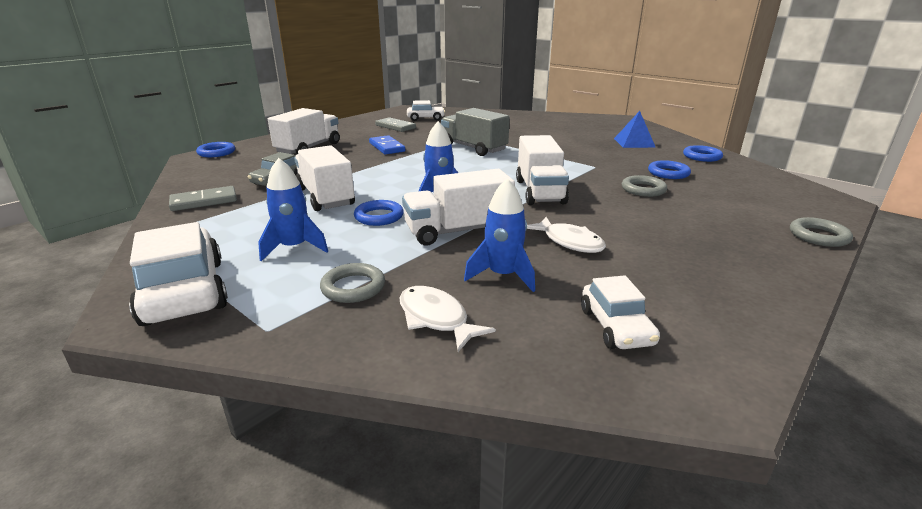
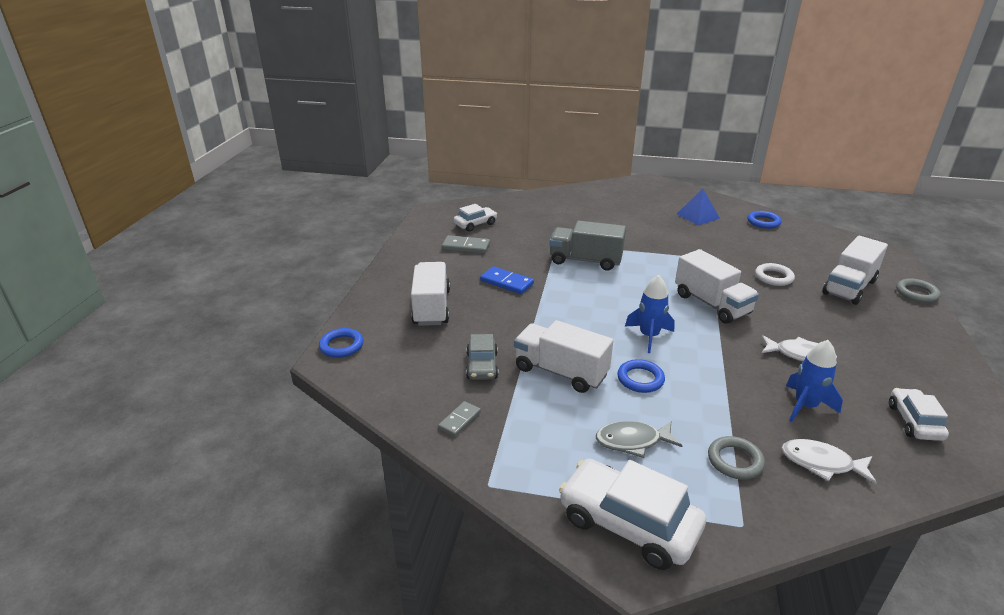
camera: 30 degrees left, 5 degrees up
(204, 201) = (459, 420): grey domino -> grey domino, size x0.66
(294, 248) = (632, 441): blue rocket -> grey fish
(458, 231) = (718, 372): white truck -> white truck (849, 287)
(616, 327) = (914, 422): white car -> white car turned 135 degrees counterclockwise
(643, 189) = (773, 277): grey ring -> white ring
(668, 173) = (766, 251): blue ring -> none

